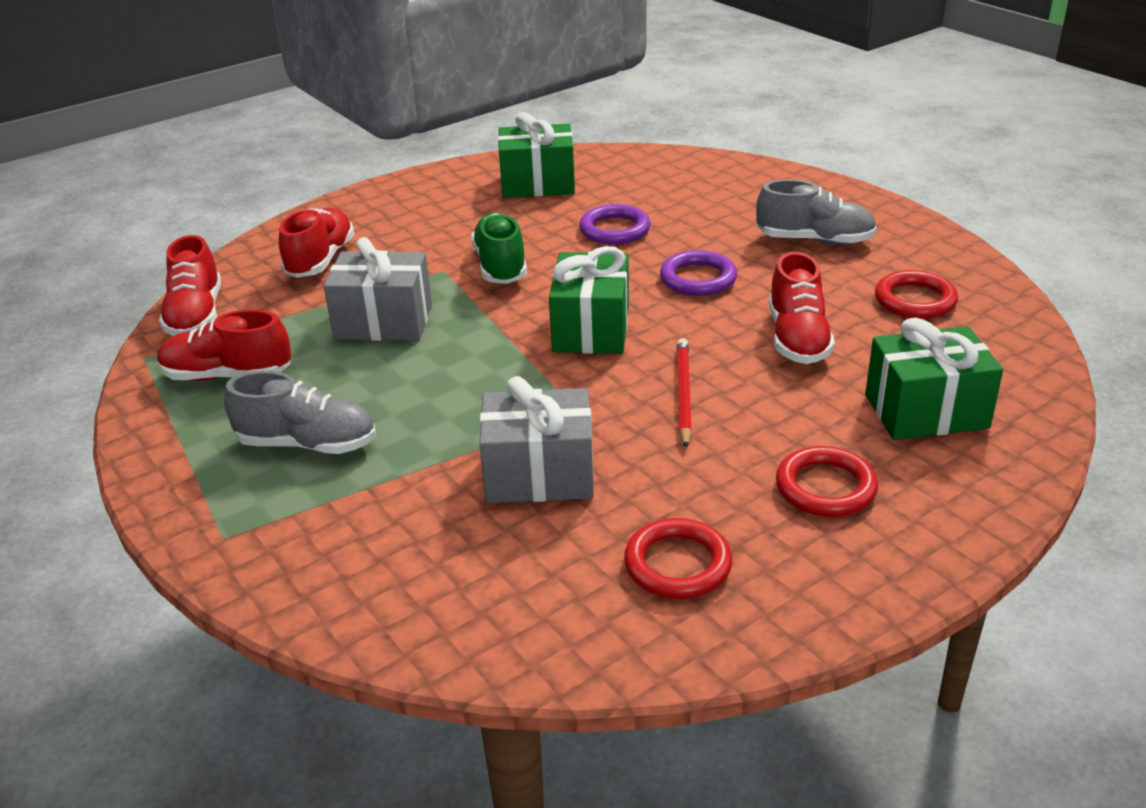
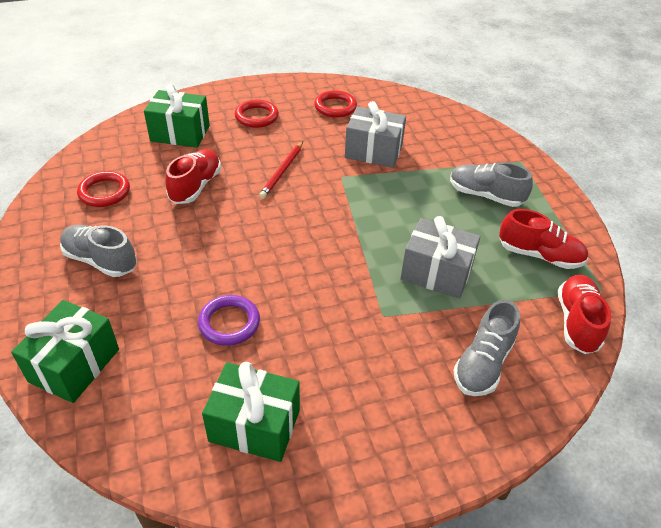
camera: 165 degrees left, 10 degrees up
(320, 260) = (483, 363): red shoe -> grey shoe
(500, 266) = (338, 306): green shoe -> none
(591, 329) = (305, 227): green gift -> green gift (74, 365)
(698, 278) = (210, 248): purple ring -> none

